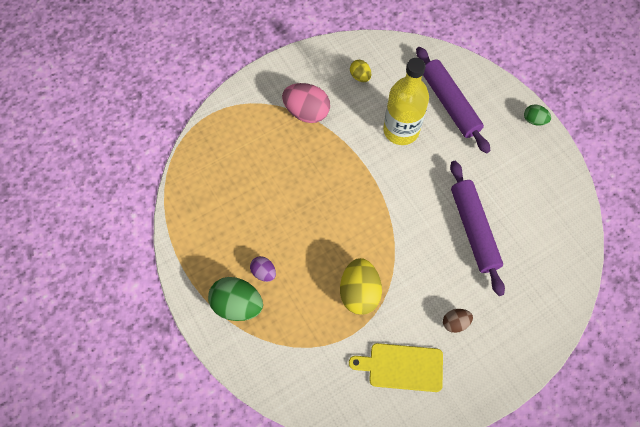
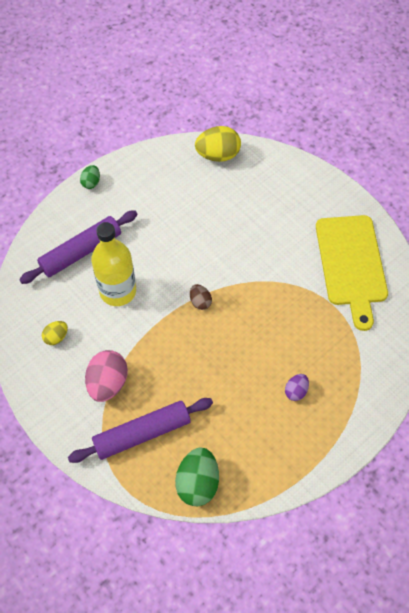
camera: 100 degrees left, 5 degrees down
(237, 304) = (334, 408): green egg -> green egg (197, 483)
(359, 292) = (294, 305): yellow egg -> yellow egg (218, 155)
(402, 367) = (351, 264): yellow cutting board -> yellow cutting board, size x1.59
(455, 322) = (302, 229): brown egg -> brown egg (200, 302)
(473, 230) = (213, 222): purple rolling pin -> purple rolling pin (142, 433)

